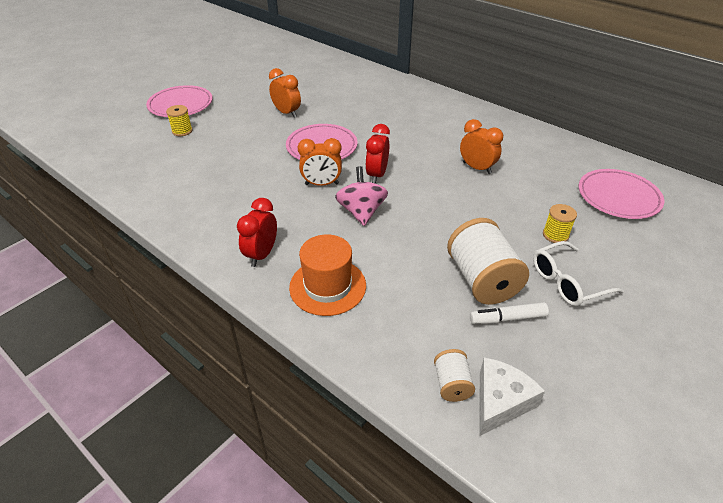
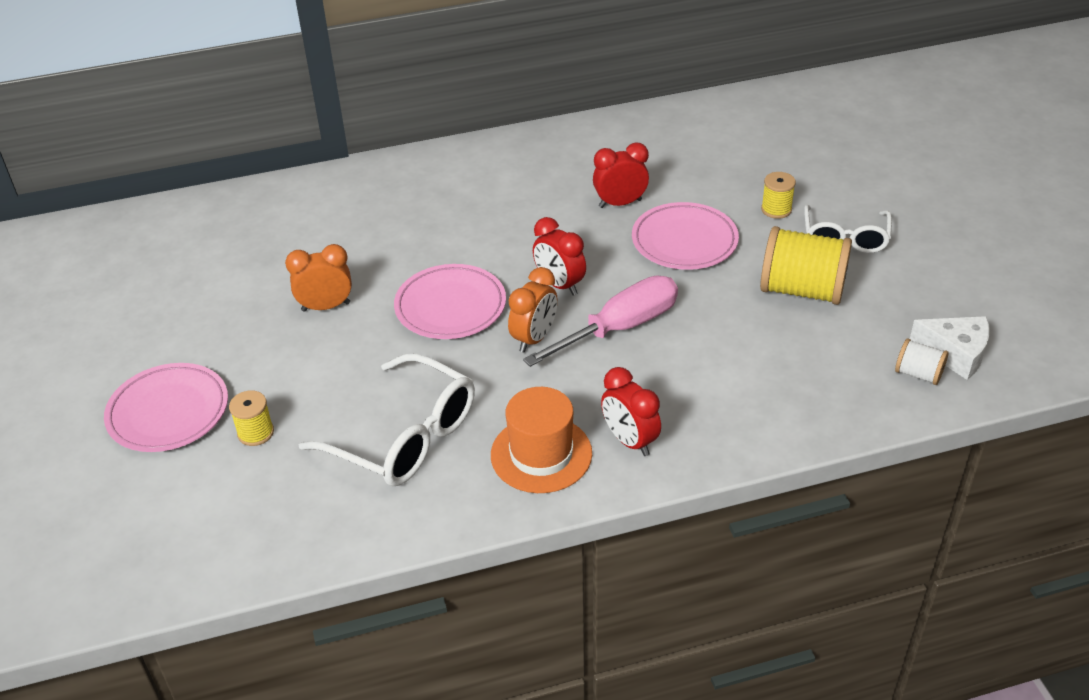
camera: 55 degrees left, 0 degrees up
(208, 173) = (405, 437): none -> white glasses
(327, 286) = (727, 405): orange hat -> orange hat (541, 454)
(361, 212) = (620, 327): pink spinning top -> pink screwdriver
(477, 168) = (620, 203): orange clock -> red clock
(482, 280) = (802, 290): white spool -> yellow spool
(500, 401) = (955, 353): white cheese -> white cheese turned 135 degrees clockwise
(507, 318) = (864, 300): white marker -> none
(618, 197) = (755, 140): pink plate -> pink plate (684, 241)

